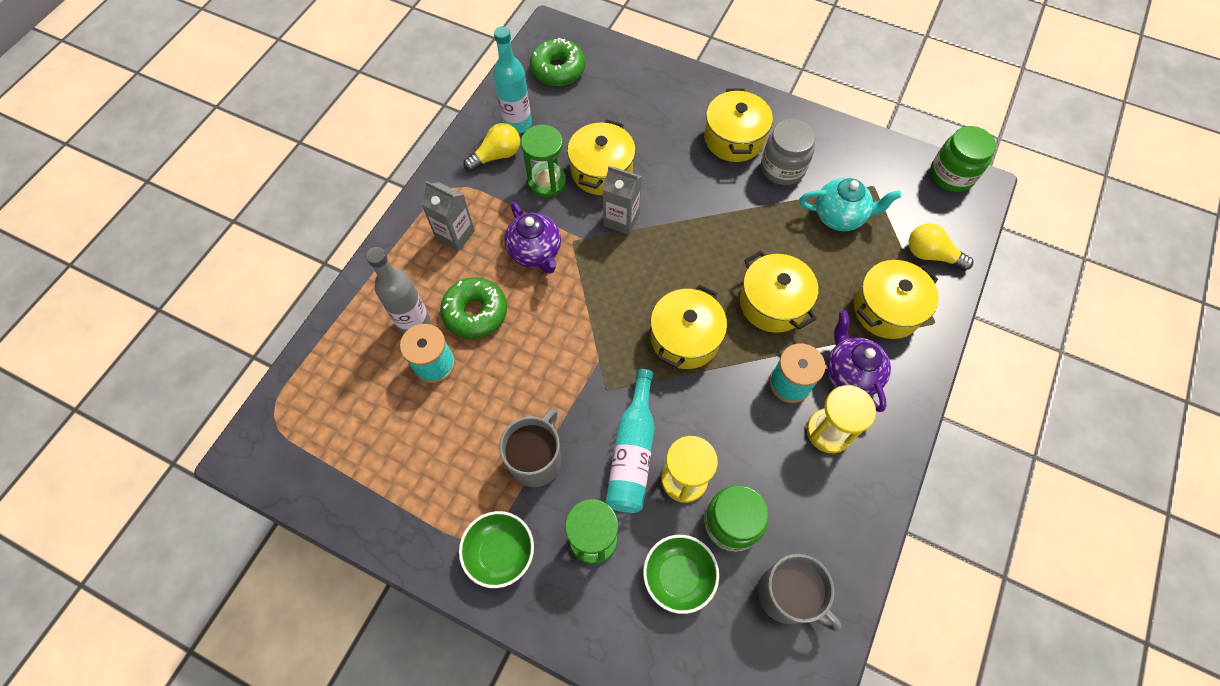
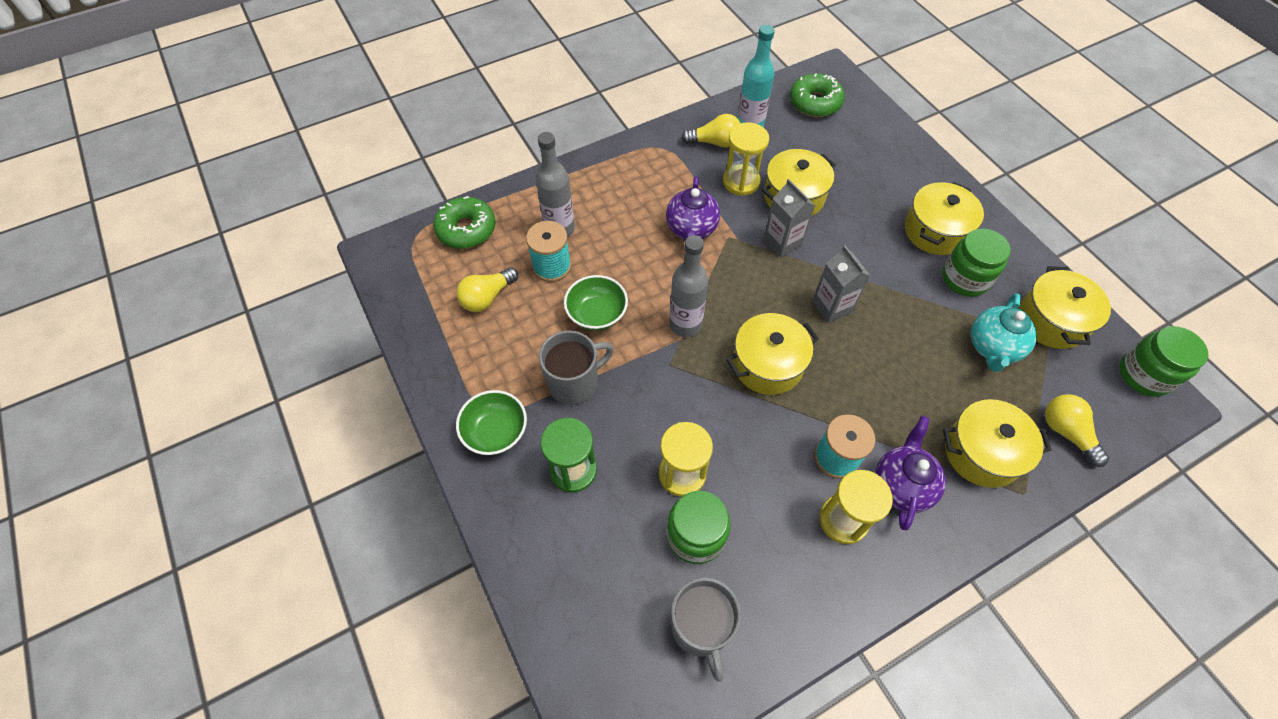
camera: 35 degrees right, 5 degrees down
(395, 432) = (487, 297): none -> yellow light bulb
(455, 235) = (638, 183): grey carton -> grey carton (831, 307)
(475, 312) = (610, 247): green donut -> green donut (466, 229)
(547, 182) = (741, 182): green hourglass -> yellow hourglass
(593, 345) = (685, 324): none -> grey bottle
(632, 452) = (655, 425): turquoise bottle -> none
(678, 576) = (619, 546): green bowl -> green bowl (597, 314)
(773, 303) = (870, 383): yellow pot -> yellow pot (1051, 321)
(782, 168) = (965, 278): grey jar -> green jar
(839, 216) = (992, 348): turquoise teapot -> turquoise teapot turned 75 degrees clockwise

